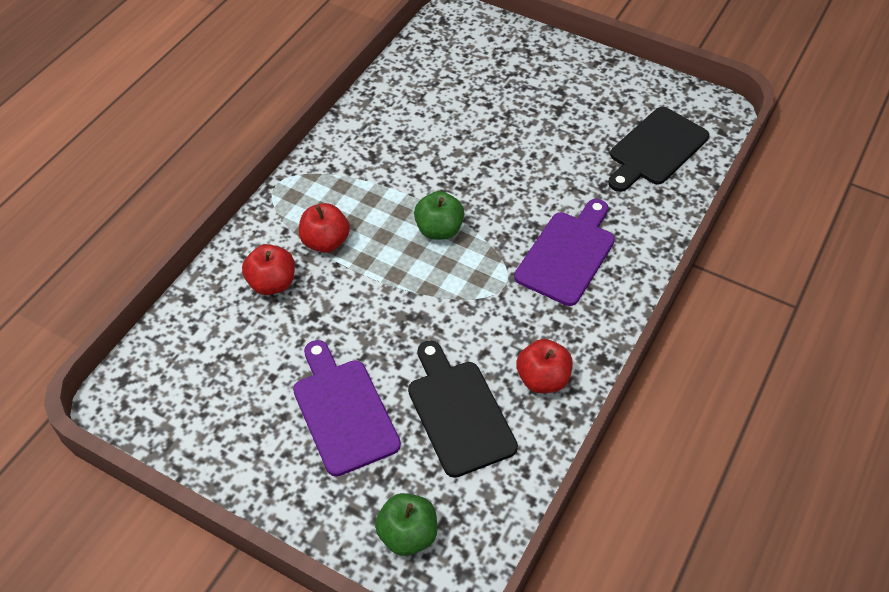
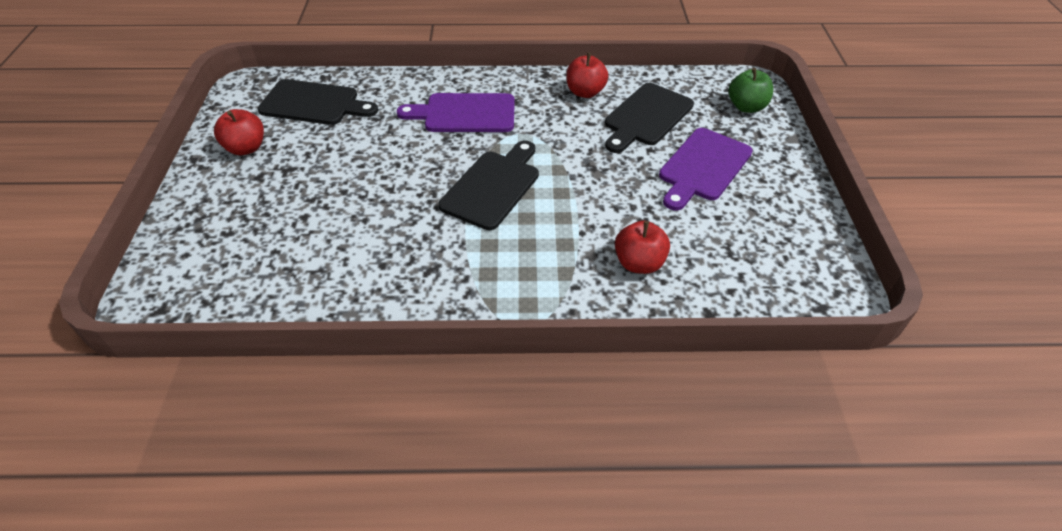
camera: 120 degrees left, 5 degrees down
(325, 242) = (564, 251): red apple -> red apple (246, 148)
(439, 230) = (493, 187): green apple -> black cutting board

